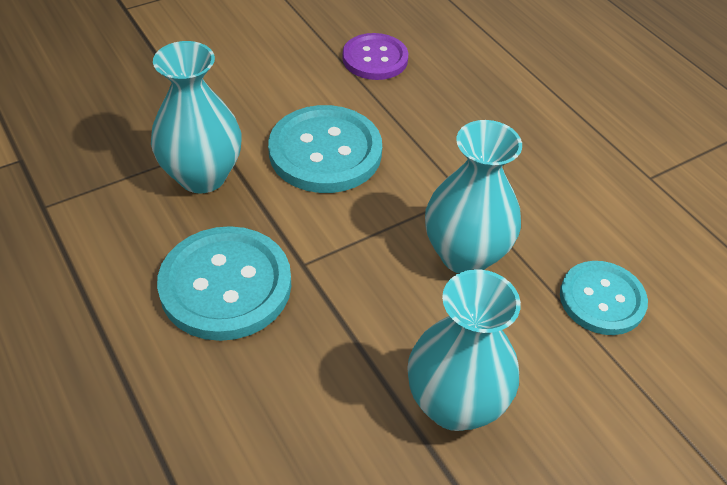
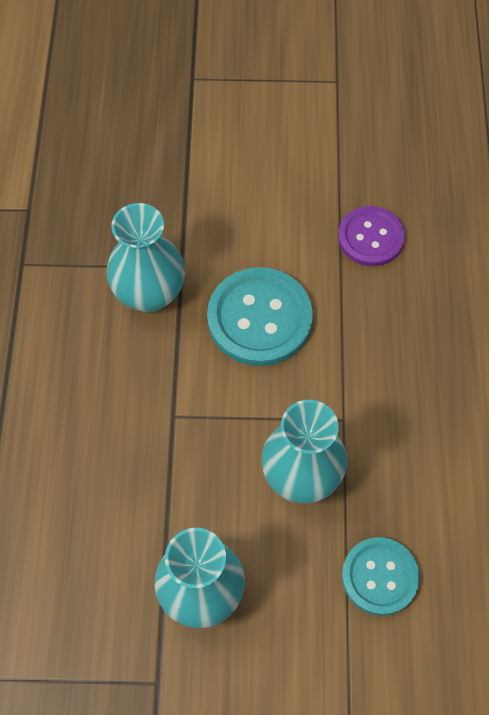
camera: 35 degrees right, 15 degrees up
(225, 285) = (107, 404): turquoise button -> none

